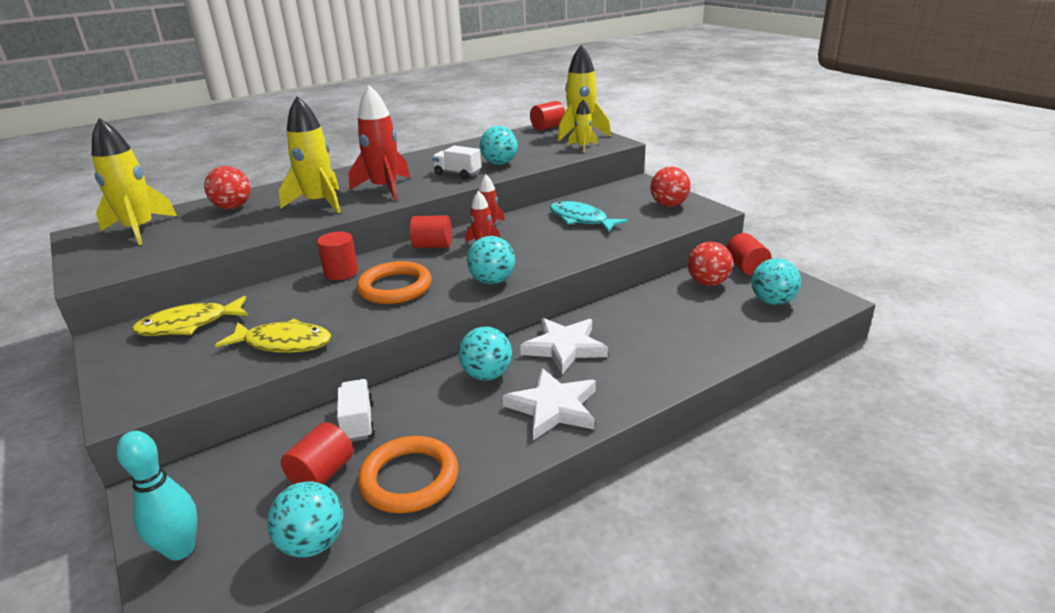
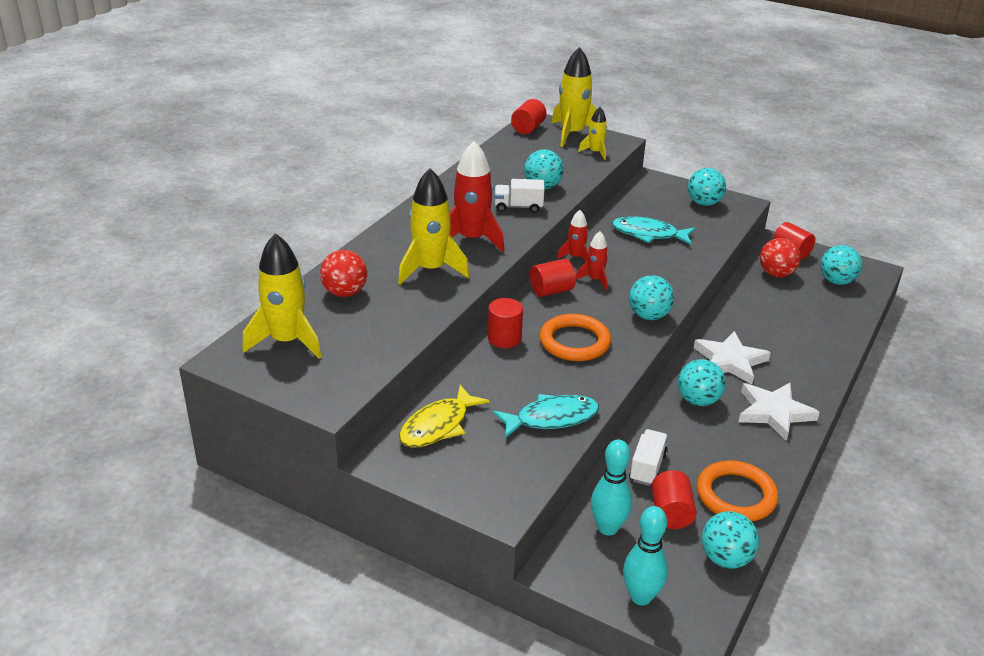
camera: 30 degrees left, 5 degrees up
(247, 467) = (608, 528): none -> turquoise bowling pin
(283, 343) = (552, 418): yellow fish -> turquoise fish
(358, 422) = (647, 467): white truck -> white truck turned 60 degrees clockwise
(669, 205) = (704, 203): red ball -> turquoise ball

